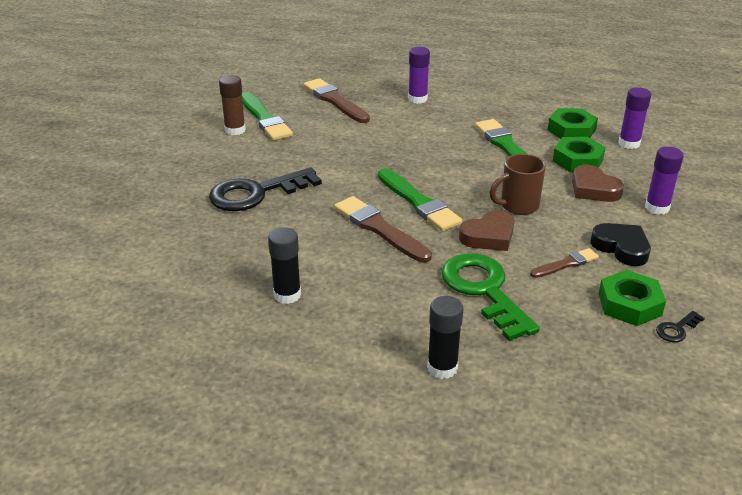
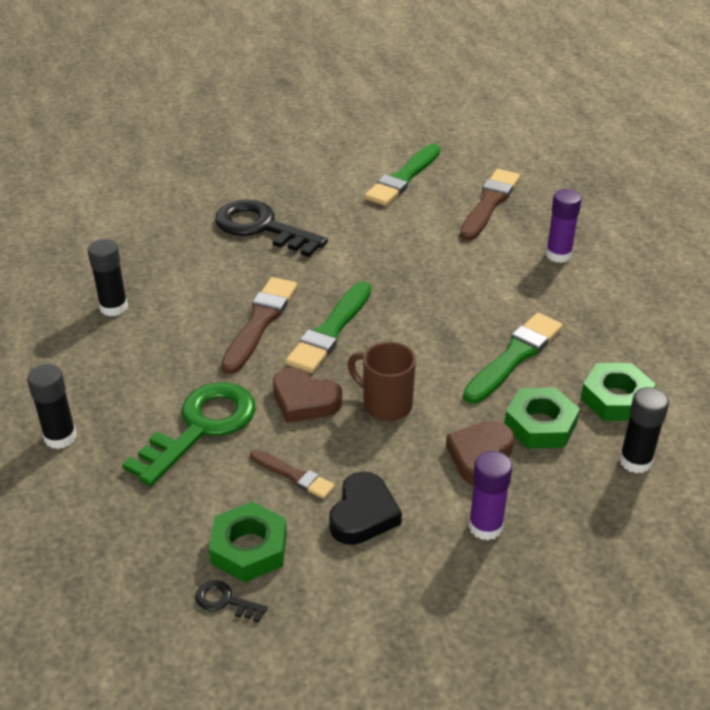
camera: 60 degrees right, 5 degrees up
(235, 130) = (364, 171): brown glue stick -> none
(629, 143) = (635, 461): purple glue stick -> black glue stick

